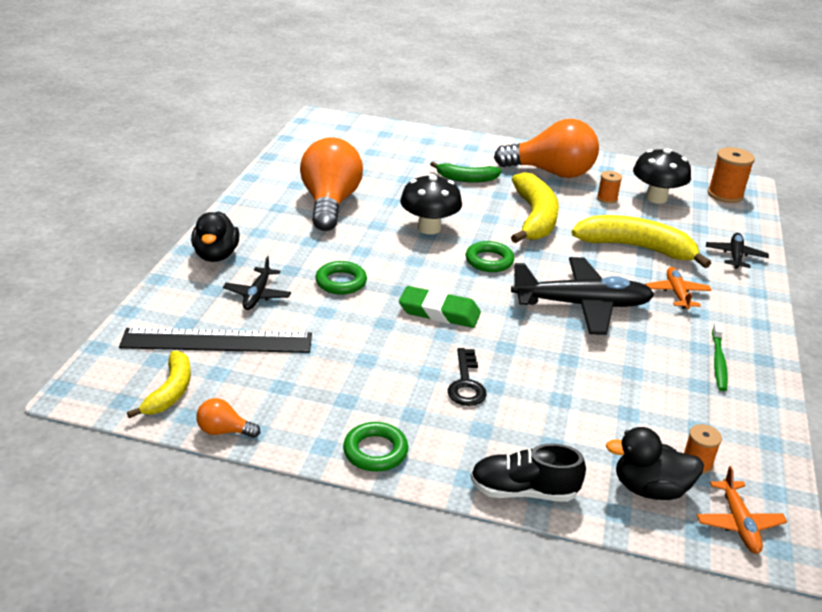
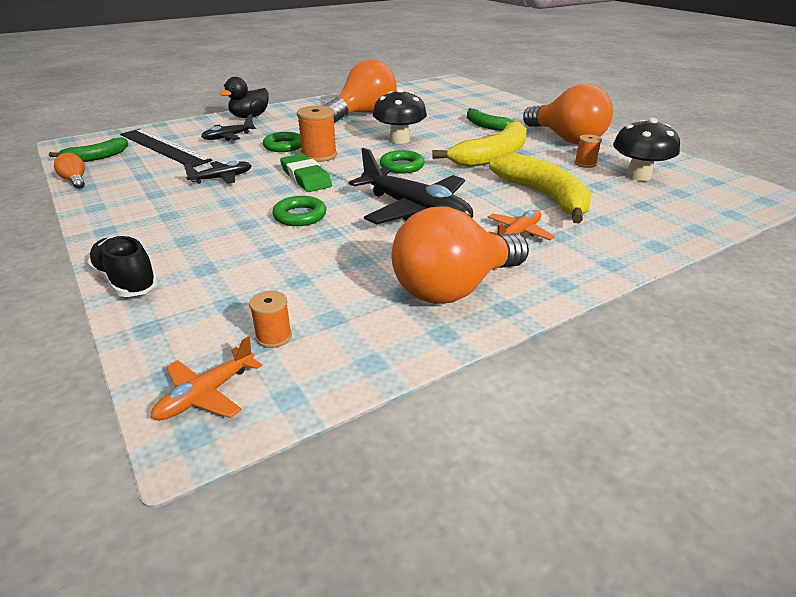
camera: 45 degrees right, 0 degrees up
(170, 391) = (96, 157): yellow banana -> green banana
(375, 451) = (109, 221): green ring -> green ring (300, 216)
(466, 383) = (234, 215): black key -> none
(650, 489) = (201, 329): black duck -> none
(718, 362) = (454, 288): green toothbrush -> orange light bulb
(725, 195) = (727, 194): orange spool -> orange spool (319, 155)
(735, 256) = (642, 233): black plane -> black plane (222, 178)

